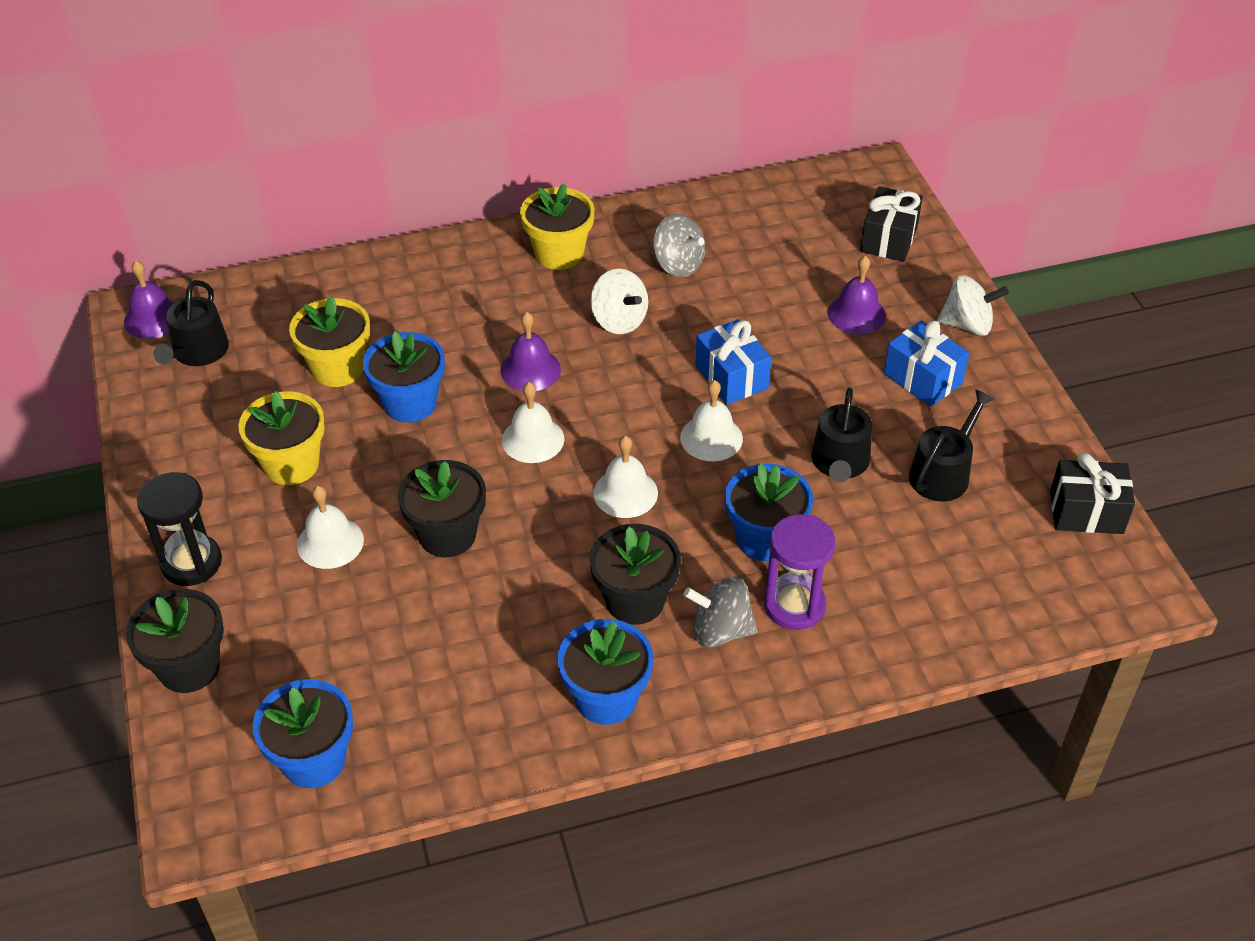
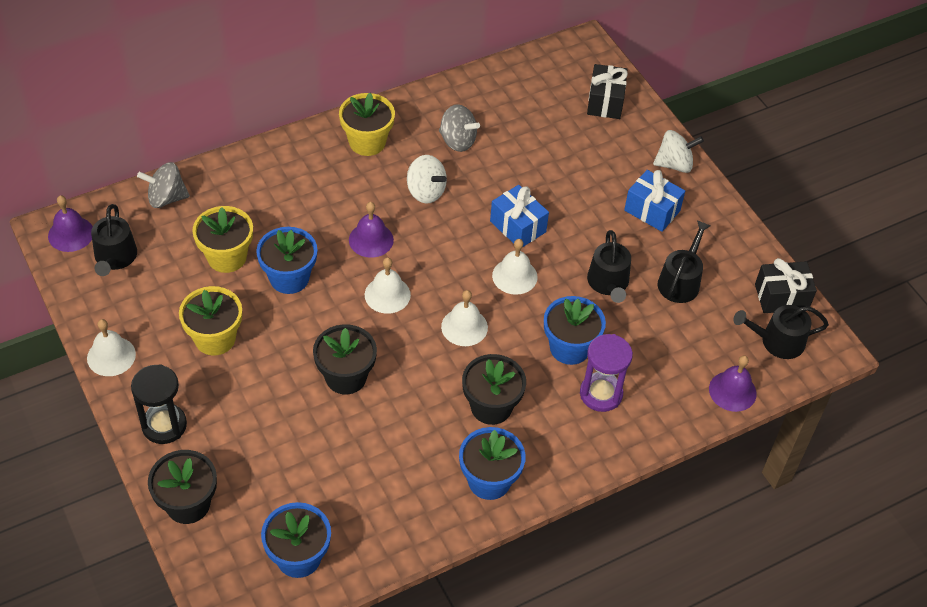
camera: 15 degrees left, 5 degrees up
(330, 542) = (262, 395): white bell -> white bell (111, 356)
(720, 630) = (555, 420): grey spinning top -> grey spinning top (166, 198)
(856, 314) = (595, 165): purple bell -> purple bell (732, 391)
(1068, 570) = (777, 341): none -> black watering can

